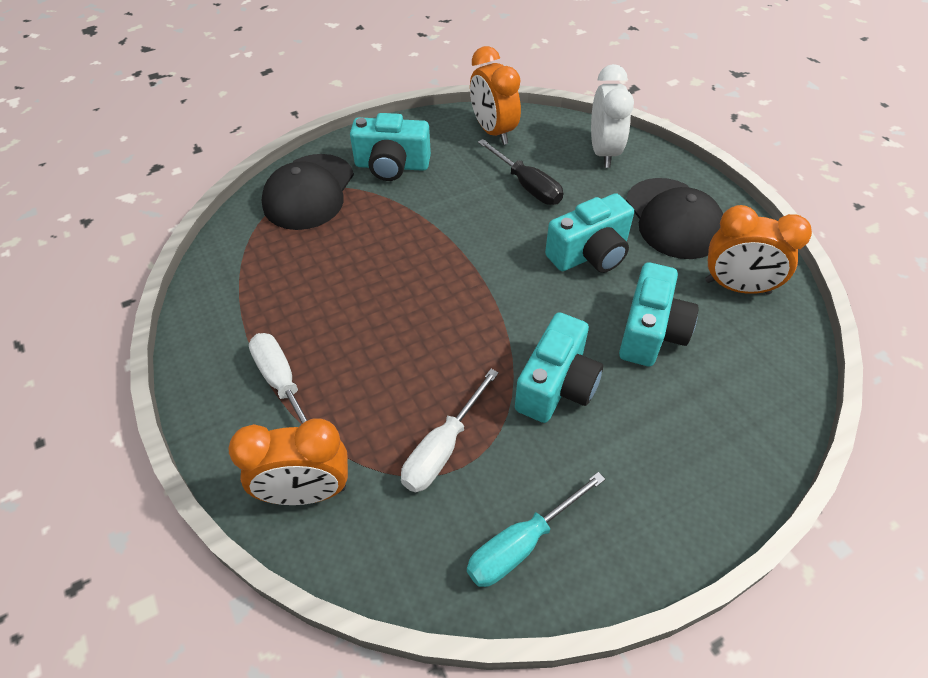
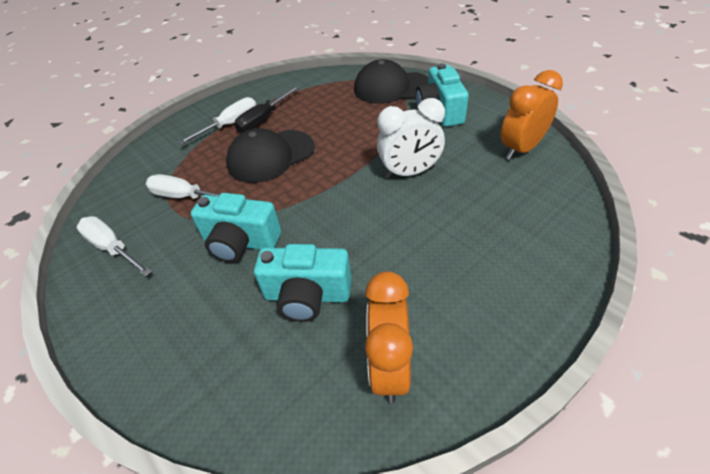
camera: 80 degrees right, 5 degrees down
(306, 492) = (158, 153): orange clock -> none
(522, 544) = (112, 248): turquoise screwdriver -> white screwdriver
(527, 185) = (460, 183): black screwdriver -> black screwdriver (264, 119)
(590, 254) = (391, 238): turquoise camera -> none
(604, 152) = (546, 225): white clock -> white clock (410, 172)
(673, 219) = (473, 297): black cap -> black cap (270, 156)

